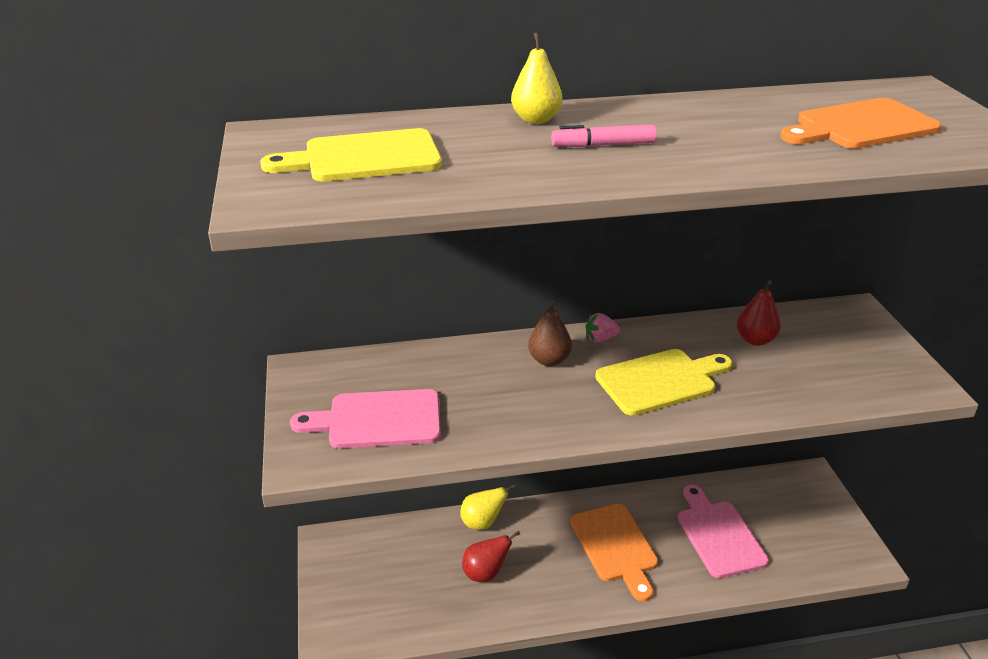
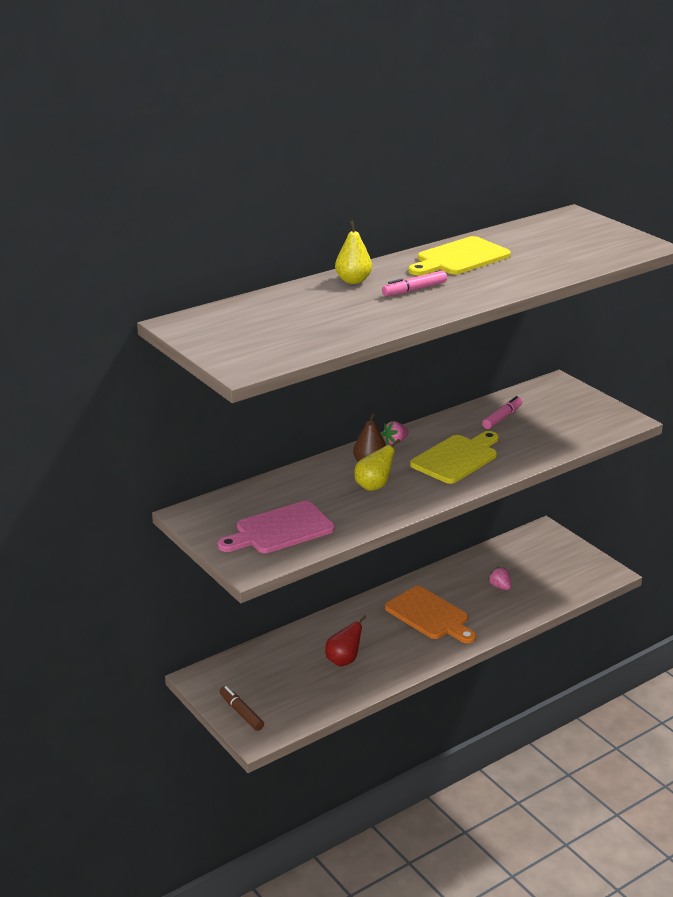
camera: 25 degrees left, 5 degrees down
(337, 602) = (241, 712): none -> brown marker
(364, 157) = (270, 327): yellow cutting board -> yellow cutting board (459, 258)
(482, 523) = (317, 629): yellow pear -> yellow pear (374, 486)
(719, 535) = (500, 587): pink cutting board -> pink strawberry
(755, 340) = (502, 417): red pear -> pink marker
(861, 126) = (557, 248): orange cutting board -> none

